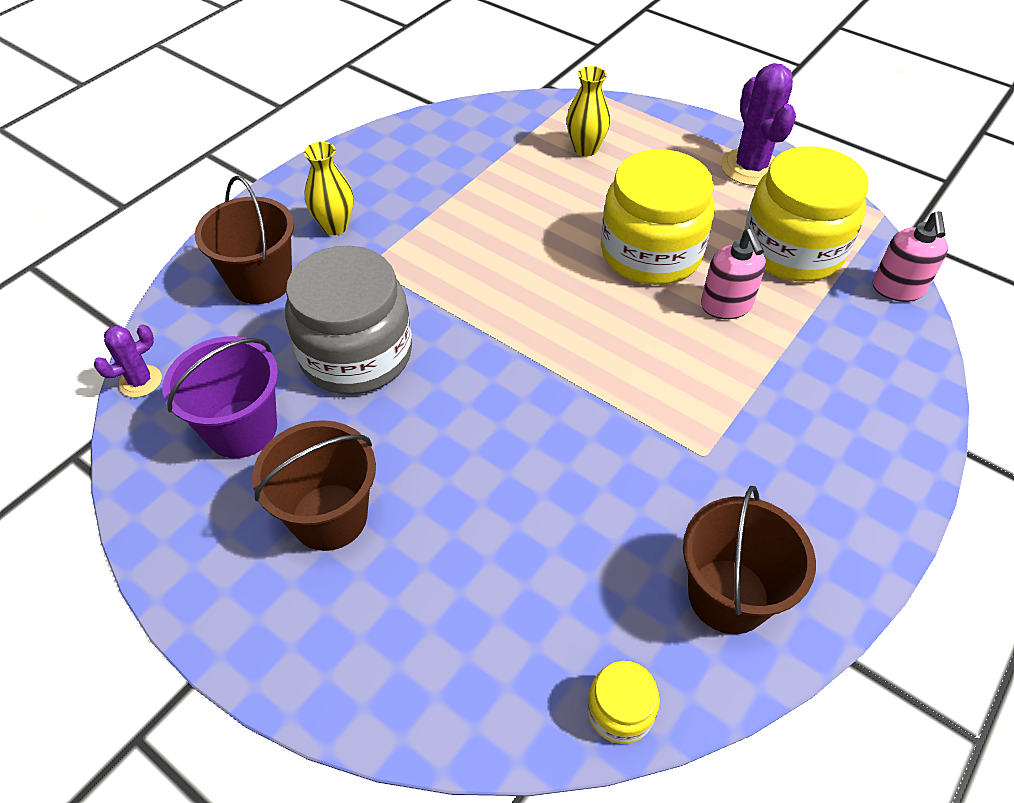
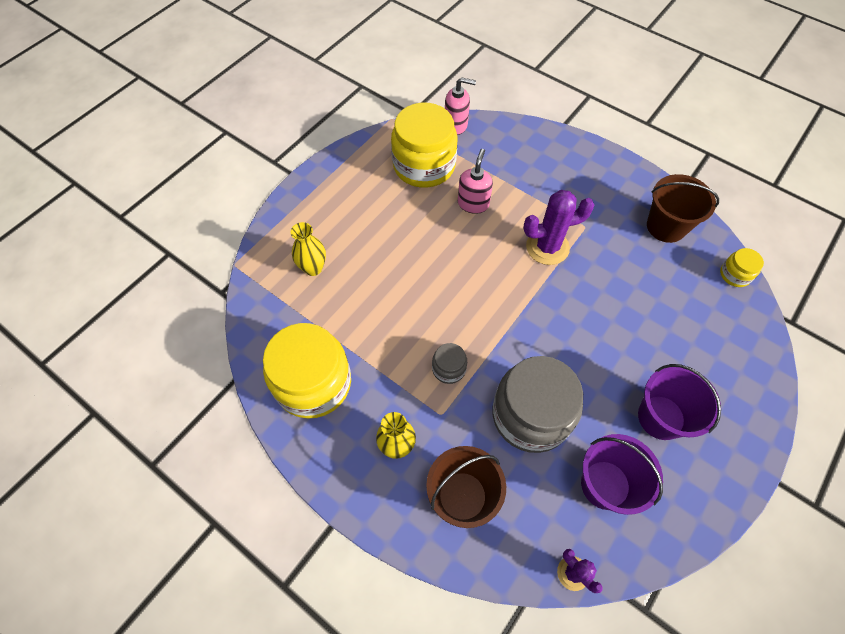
camera: 90 degrees left, 10 degrees up
(329, 517) = (661, 417): brown bucket -> purple bucket
(433, 272) = (448, 368): none -> grey jar
(651, 253) = (427, 237): yellow jar -> yellow jar (313, 383)
(726, 305) = (473, 203): pink soap dispenser -> pink soap dispenser turned 60 degrees counterclockwise
(750, 167) = (343, 175): purple cactus -> purple cactus (547, 247)

